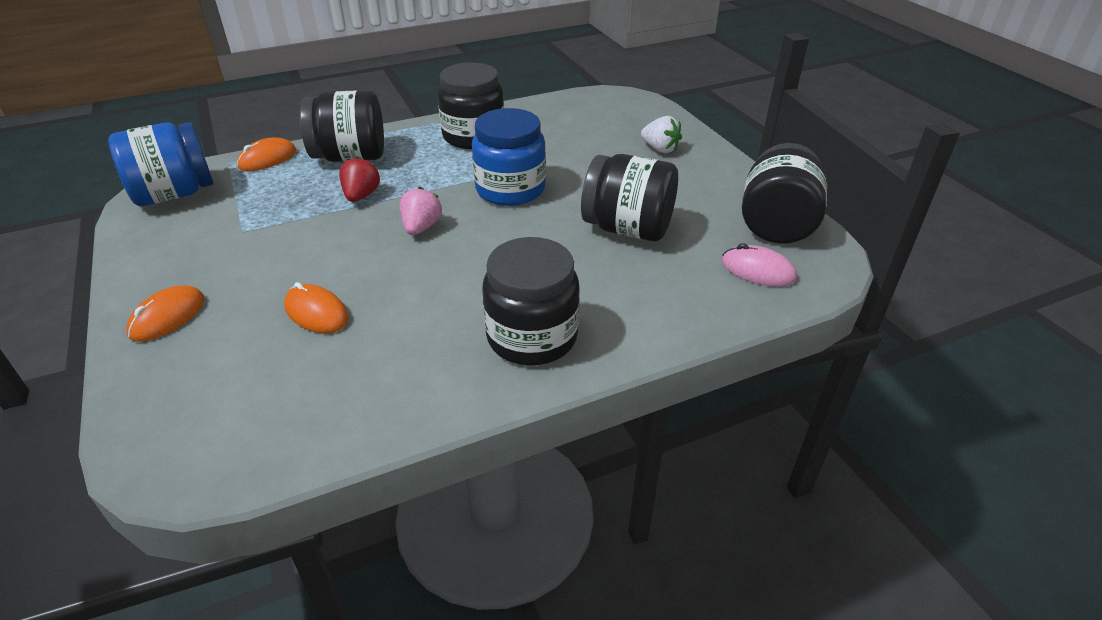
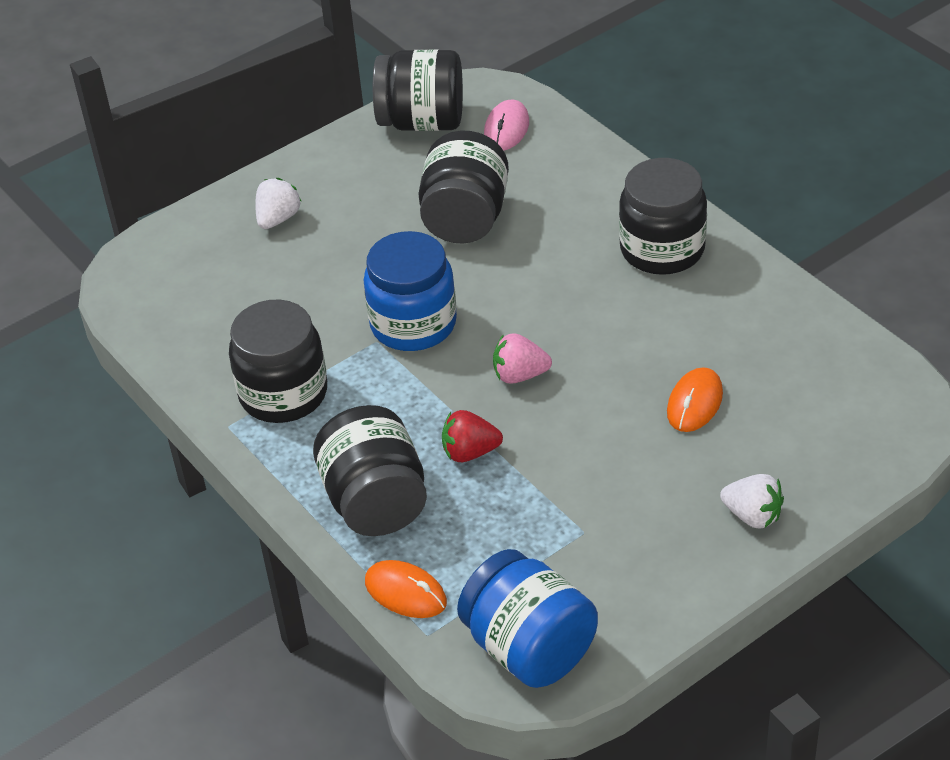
camera: 100 degrees left, 5 degrees up
(167, 317) = (752, 516): orange mouse -> white strawberry

